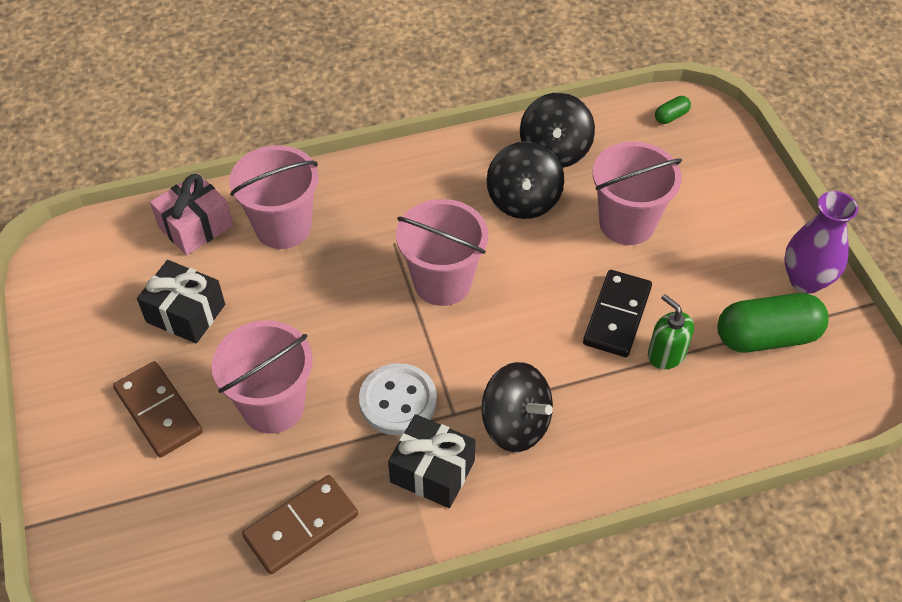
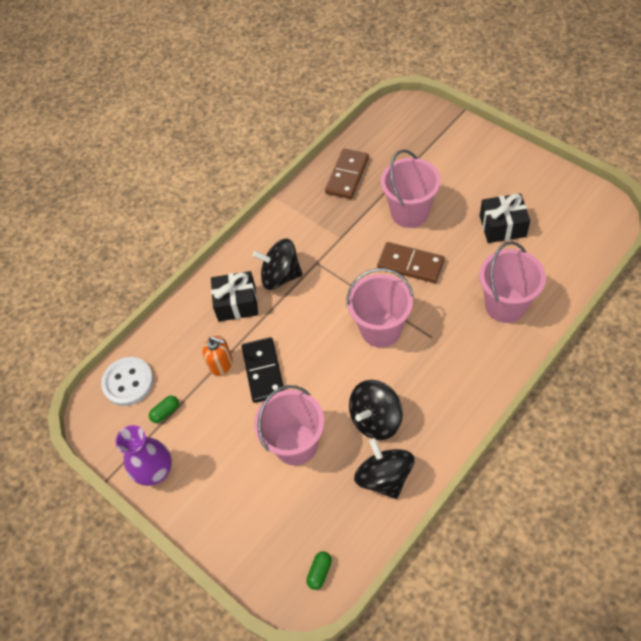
camera: 155 degrees right, 5 degrees up
(158, 411) = (461, 178): brown domino -> brown domino (410, 264)
(195, 226) = (555, 274): pink gift -> none
(398, 401) = (350, 251): white button -> white button (128, 382)
(432, 471) = (306, 231): black gift -> black gift (237, 303)
(523, 200) = (376, 419): black spinning top -> black spinning top turned 105 degrees counterclockwise
(666, 354) = (221, 364): green soap dispenser -> orange soap dispenser
(767, 337) = (165, 412): green capsule -> green capsule, size x0.44

